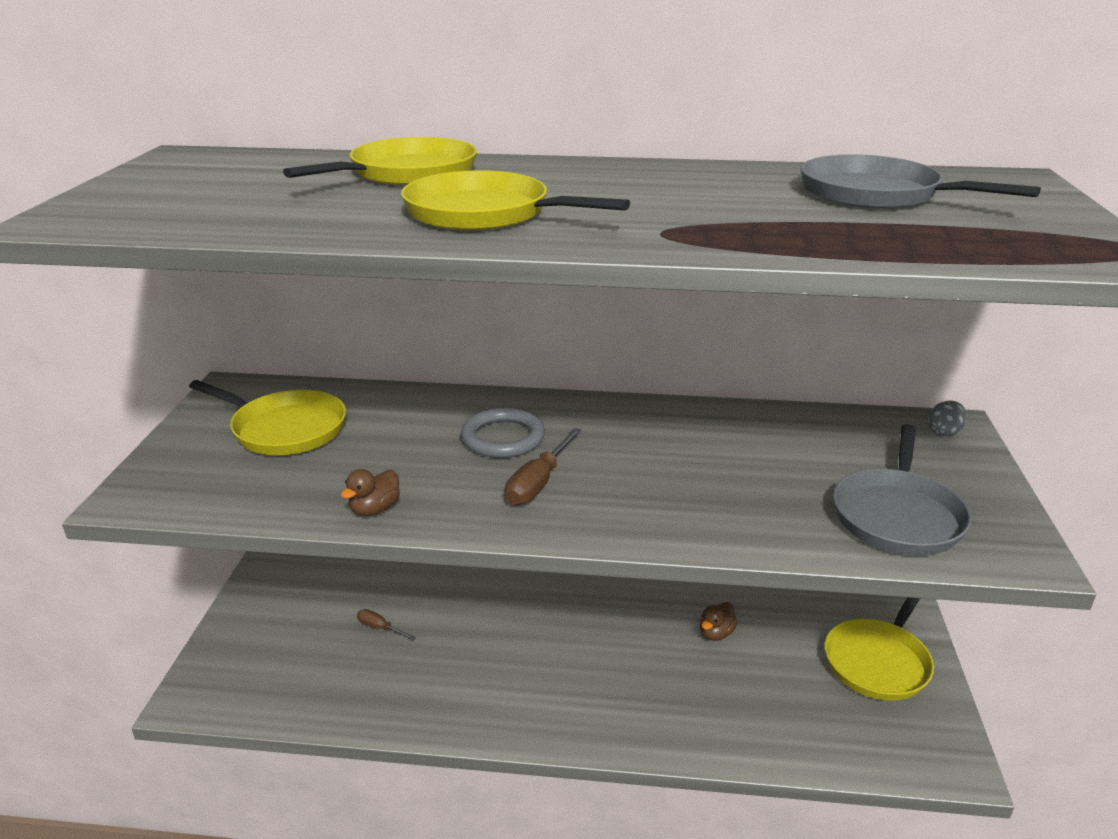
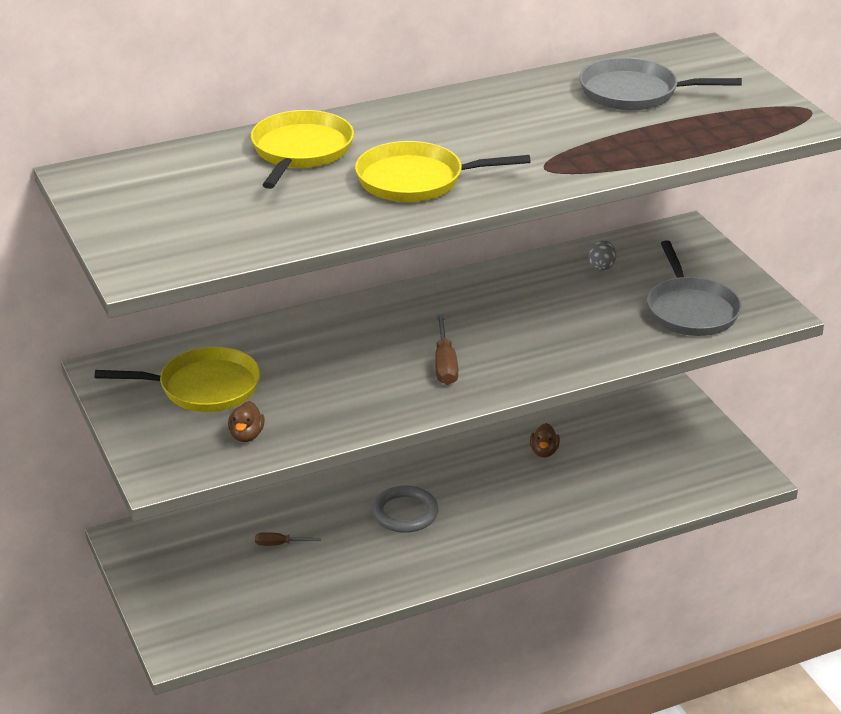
camera: 30 degrees left, 5 degrees up
(375, 509) = (352, 421): brown duck -> brown duck (246, 435)
(503, 438) = (383, 339): grey ring -> grey ring (405, 513)
(878, 662) = (669, 430): yellow pan -> none
(943, 433) = (681, 238): grey egg -> grey egg (601, 267)

